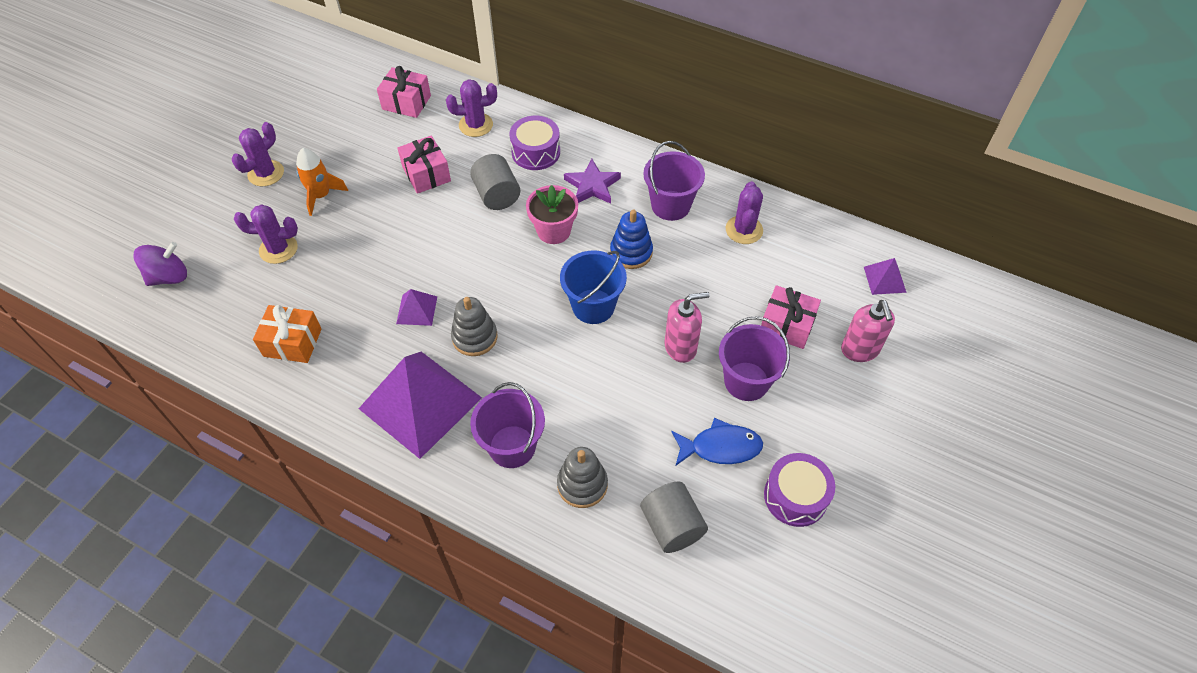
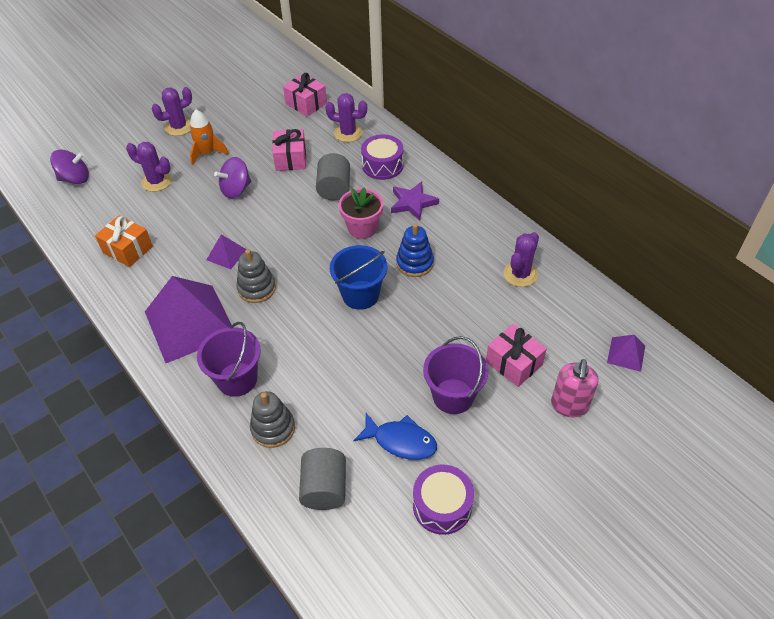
camera: 25 degrees right, 5 degrees down
(383, 230) = (236, 190): none -> purple spinning top
(670, 205) = (468, 236): purple bucket -> none
(680, 347) = (413, 350): pink soap dispenser -> none

